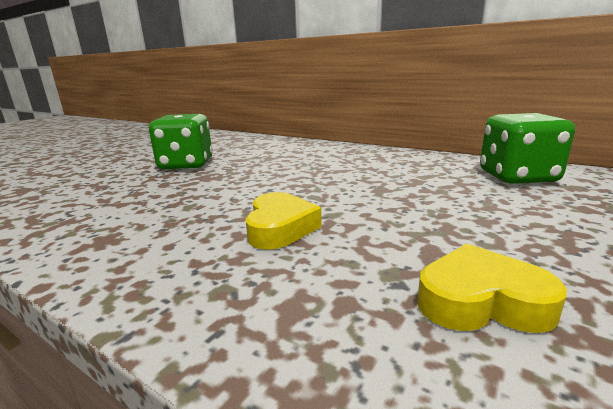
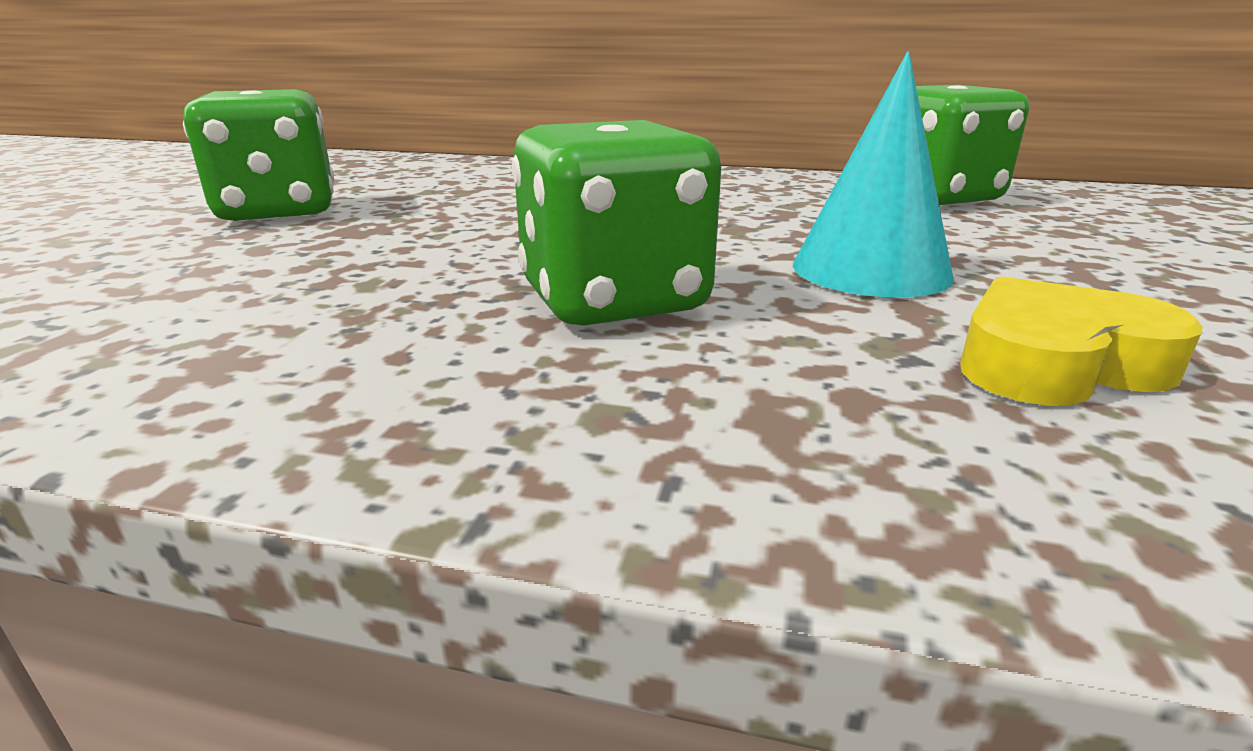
camera: 20 degrees left, 5 degrees up
(280, 228) = (613, 300): yellow heart -> green dice
(429, 224) = (870, 270): none -> turquoise cone

